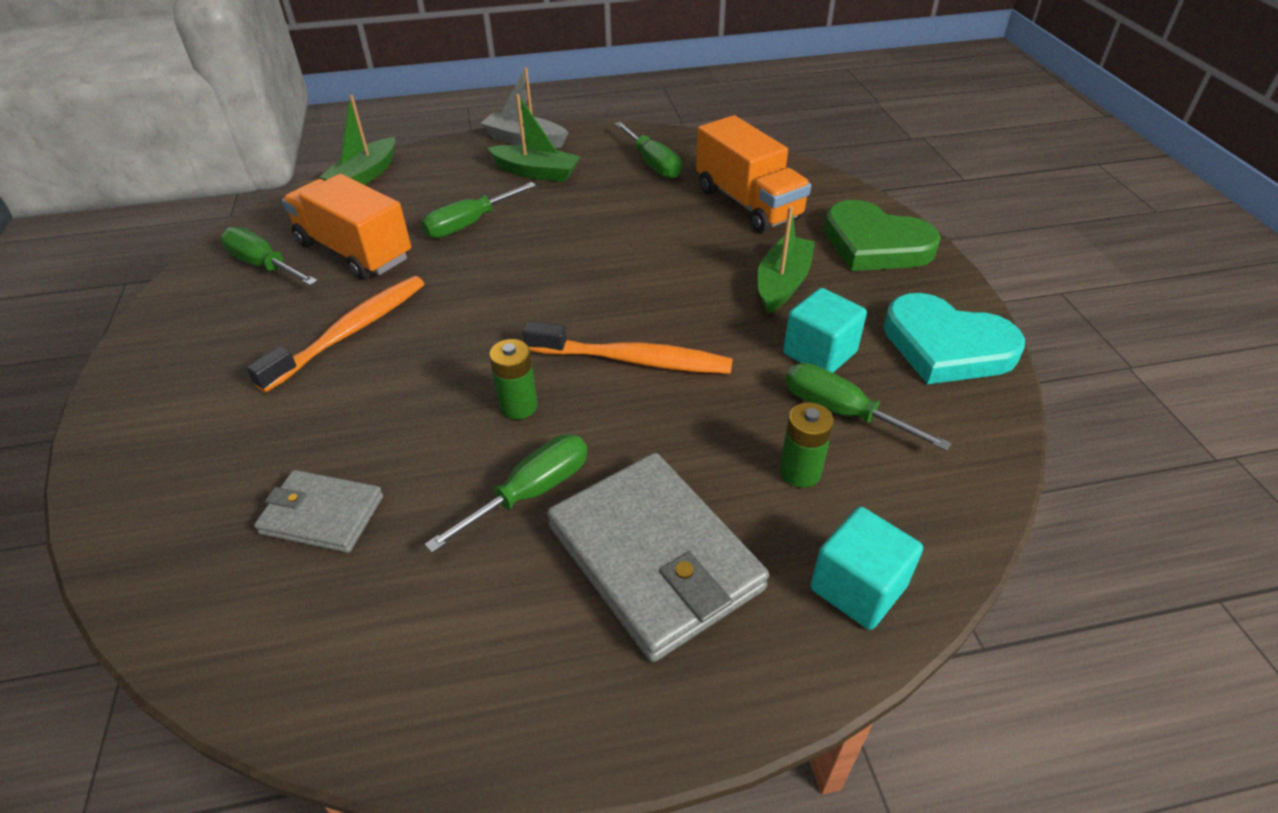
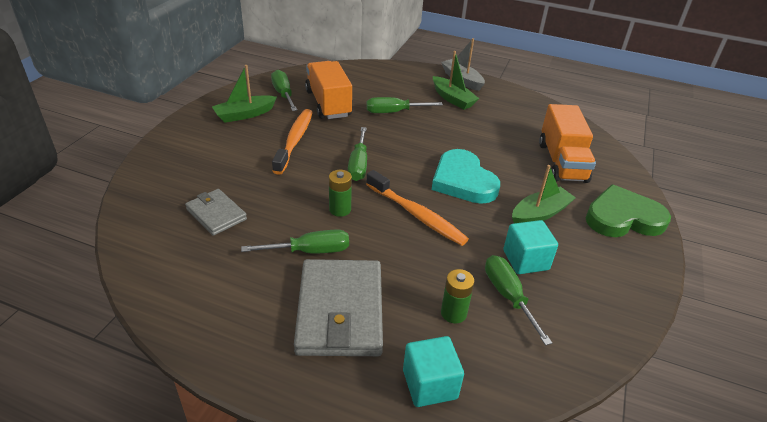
camera: 30 degrees right, 5 degrees down
(351, 332) = (295, 140): orange toothbrush -> orange toothbrush turned 60 degrees counterclockwise
(365, 176) = (364, 69): green boat -> green boat (244, 114)
(652, 164) = (524, 118): green screwdriver -> green screwdriver (358, 165)
(875, 244) = (623, 218): green heart -> green heart turned 105 degrees clockwise
(946, 346) = (612, 294): turquoise heart -> turquoise heart (463, 181)

